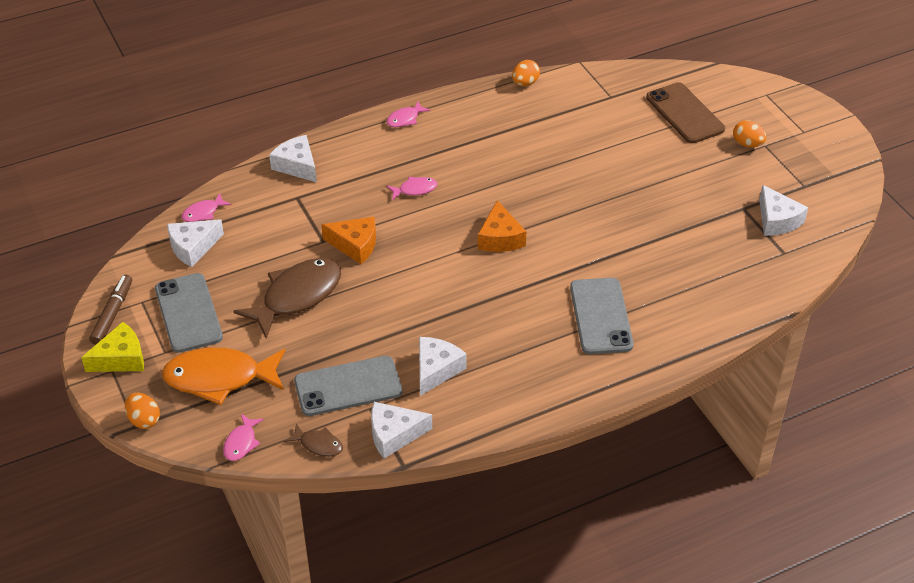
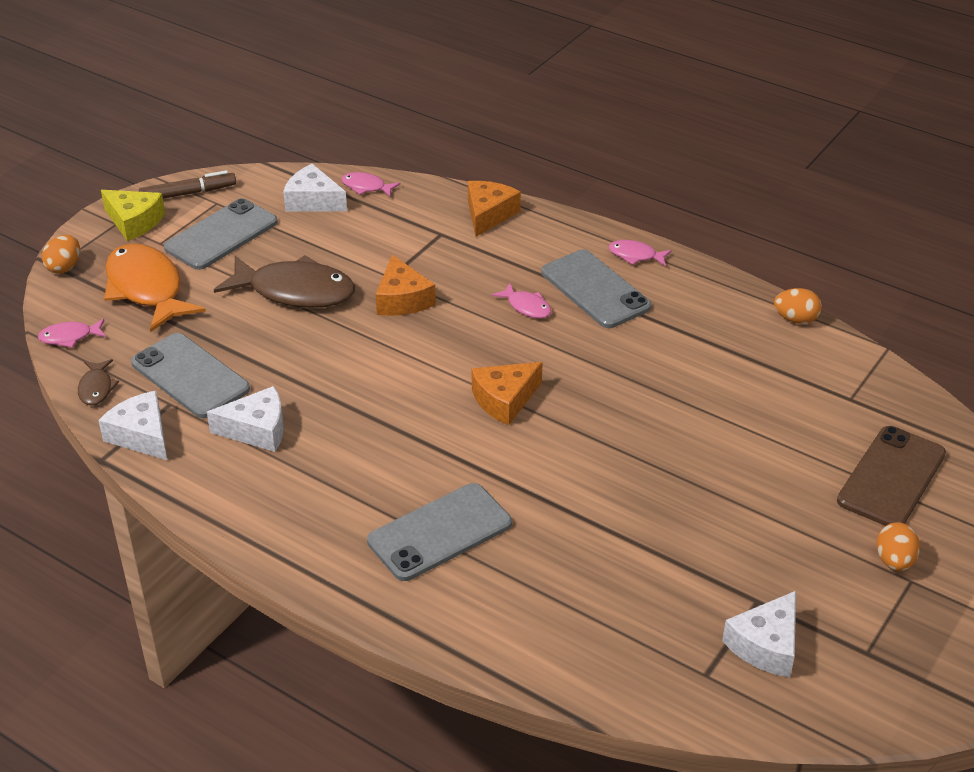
camera: 60 degrees right, 5 degrees down
(297, 165) = (488, 214): white cheese -> orange cheese
(424, 152) = (595, 289): none -> grey phone

